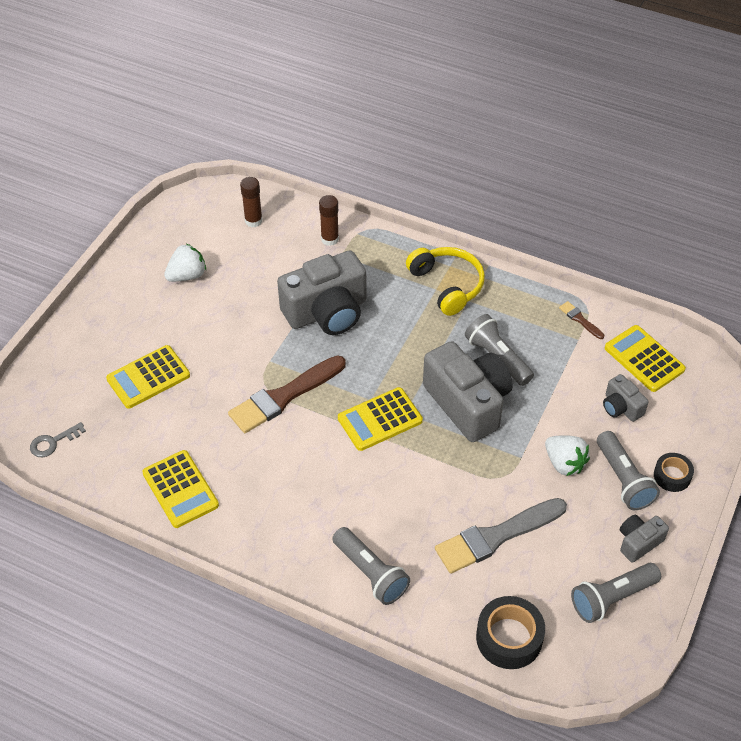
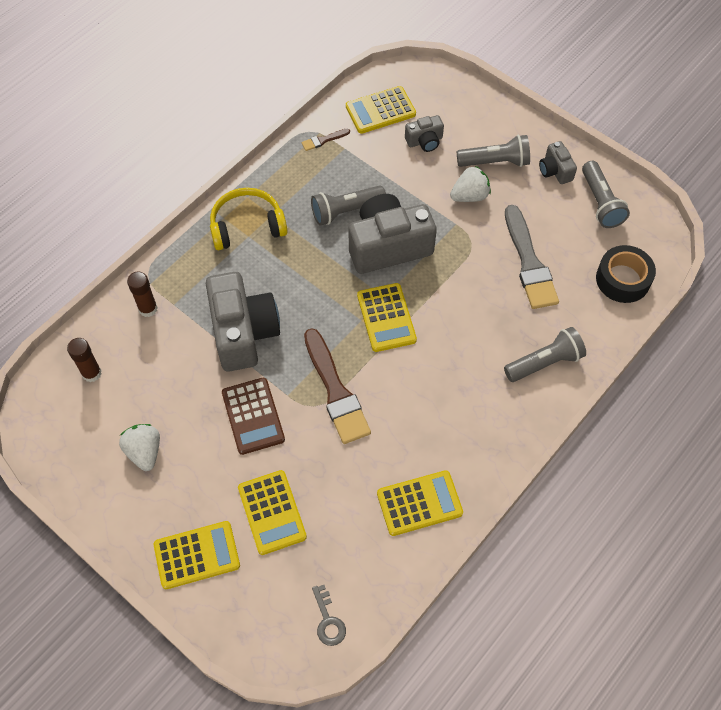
camera: 75 degrees left, 10 degrees up
(99, 335) = (197, 555): none -> yellow calculator
(241, 341) = (253, 416): none -> brown calculator
(672, 476) = (500, 130): black tape -> none

